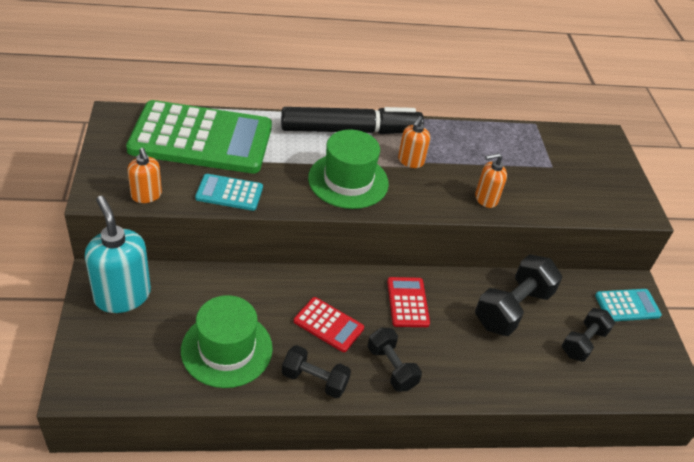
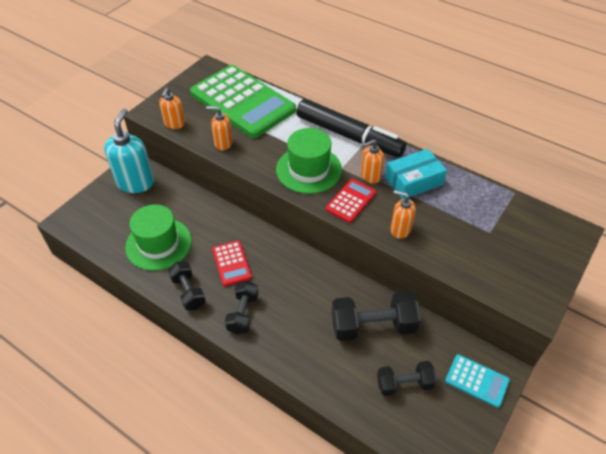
camera: 45 degrees right, 5 degrees up
(229, 193) = (223, 143): turquoise calculator -> orange soap dispenser
(407, 302) = (298, 278): red calculator -> red calculator (351, 201)
(451, 149) = (413, 181): none -> turquoise box

